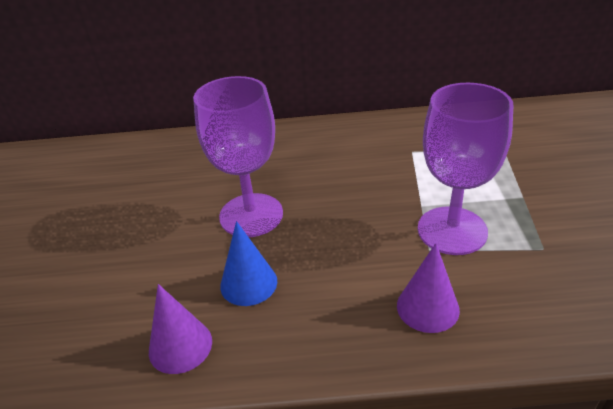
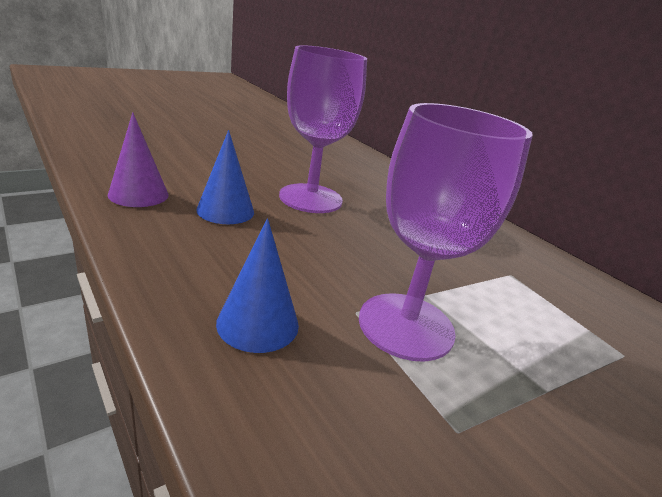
camera: 50 degrees right, 10 degrees down
(427, 307) = (258, 323): purple cone -> blue cone

